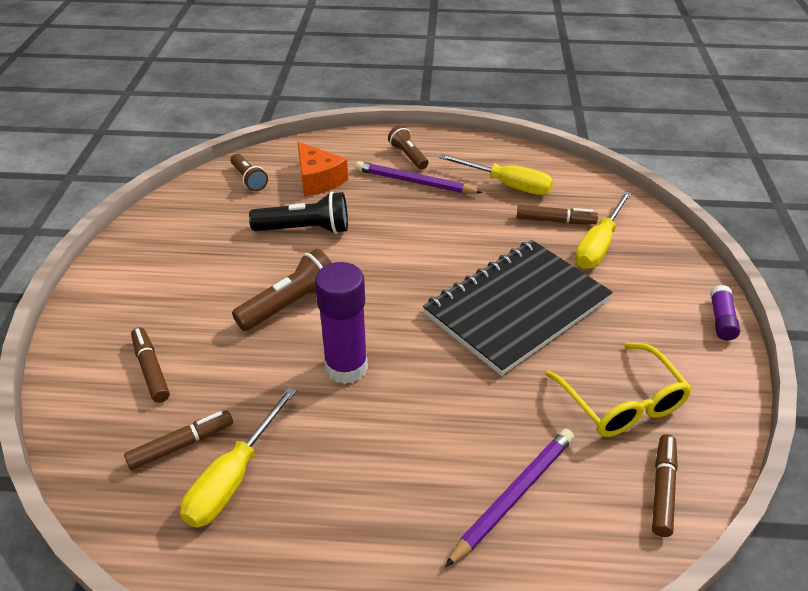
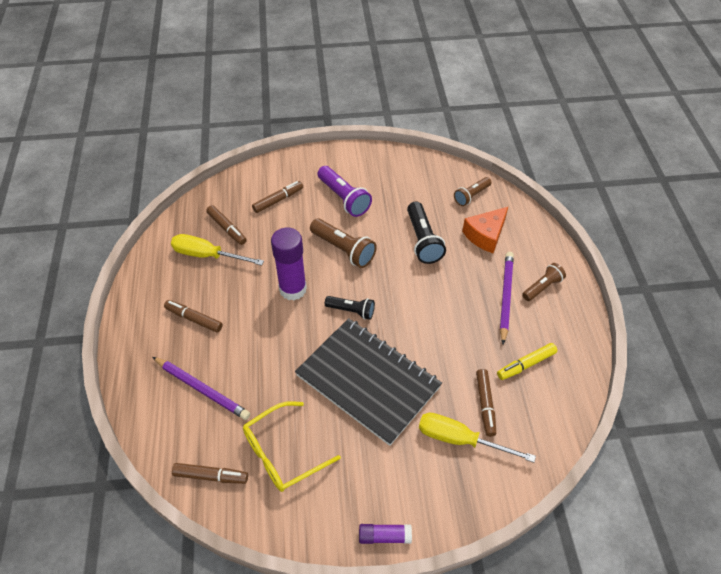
camera: 80 degrees right, 10 degrees up
(190, 292) = (344, 198): none -> purple flashlight
(371, 503) = (194, 319): none -> brown marker
(402, 309) = (351, 311): none -> black flashlight
(507, 185) = (526, 364): yellow screwdriver -> yellow marker

